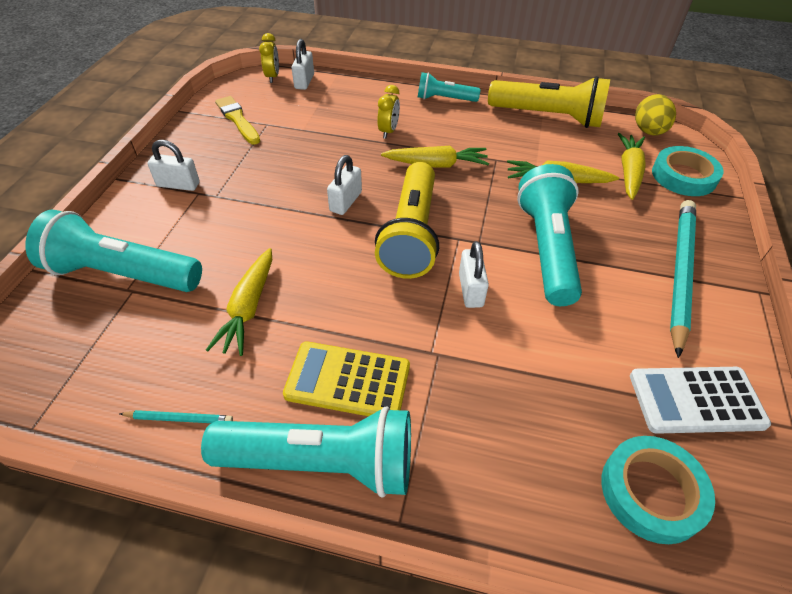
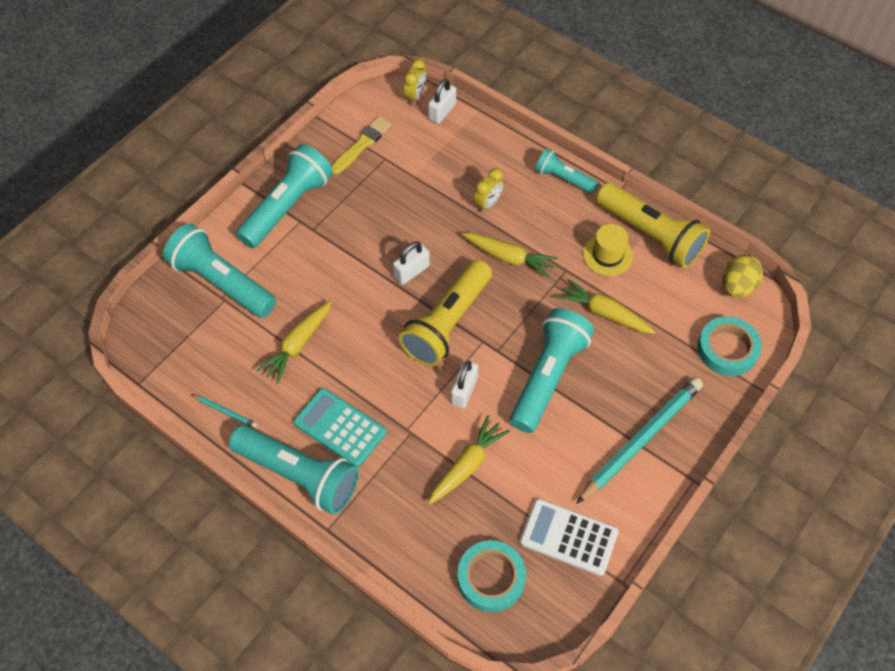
camera: 25 degrees right, 10 degrees up
(178, 185) = (287, 207): white padlock -> turquoise flashlight
(237, 119) = (362, 145): yellow brush -> yellow brush turned 45 degrees clockwise
(348, 381) = (340, 427): yellow calculator -> turquoise calculator
(524, 139) = (607, 255): none -> yellow hat
(629, 172) = (678, 327): yellow carrot -> yellow carrot (467, 465)

